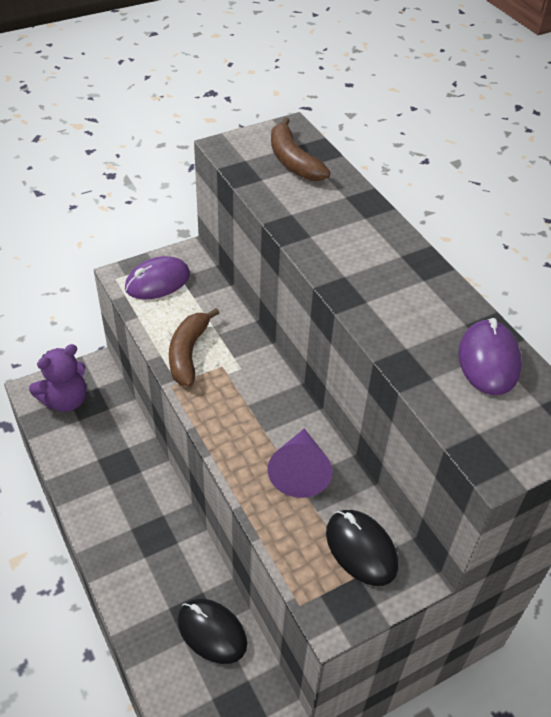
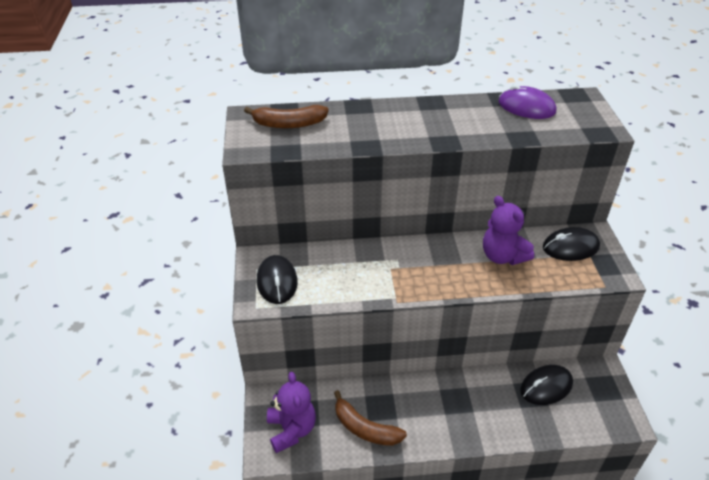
camera: 65 degrees left, 5 degrees down
(157, 281) = (277, 282): purple mouse -> black mouse
(188, 353) = (368, 283): brown banana -> brown banana (365, 428)
(300, 471) = (502, 256): purple cone -> purple teddy bear

